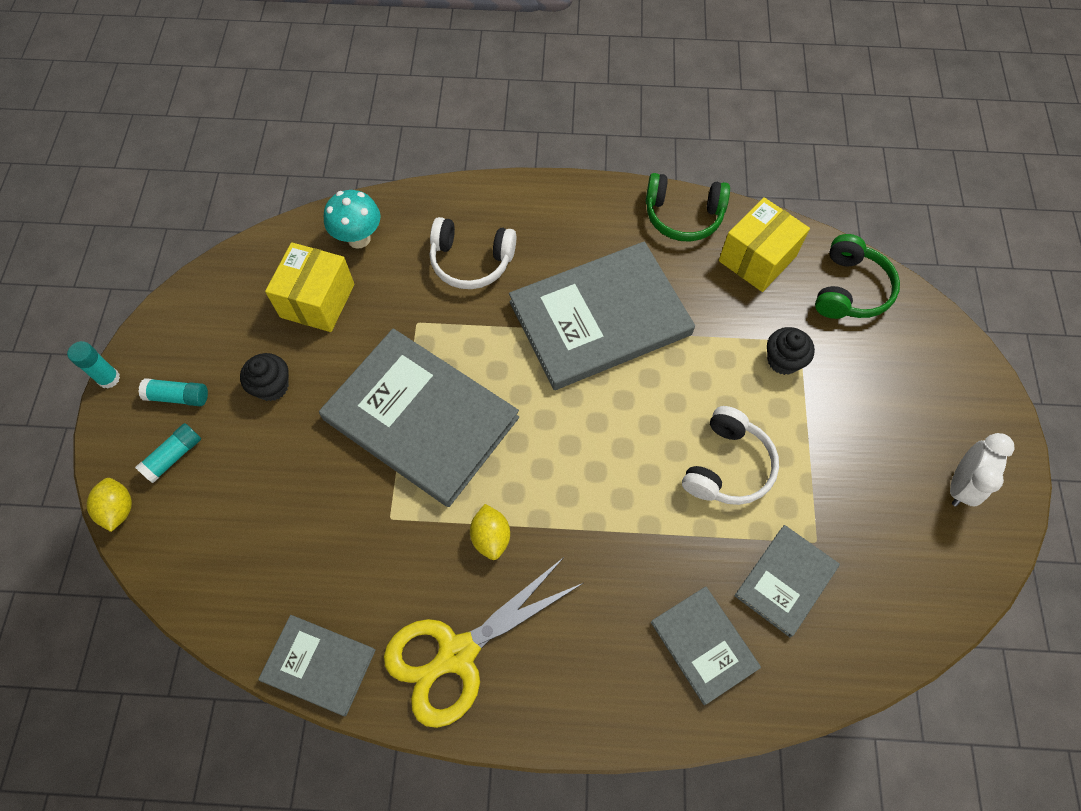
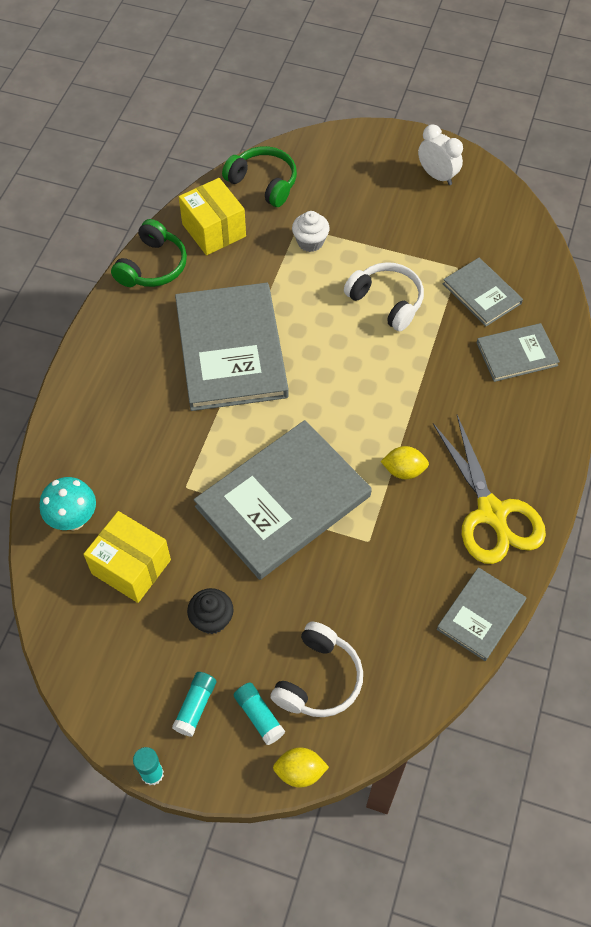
camera: 75 degrees left, 5 degrees down
(471, 261) = (137, 431): white headphones -> white headphones (318, 679)
(783, 360) = (310, 242): black cupcake -> white cupcake

